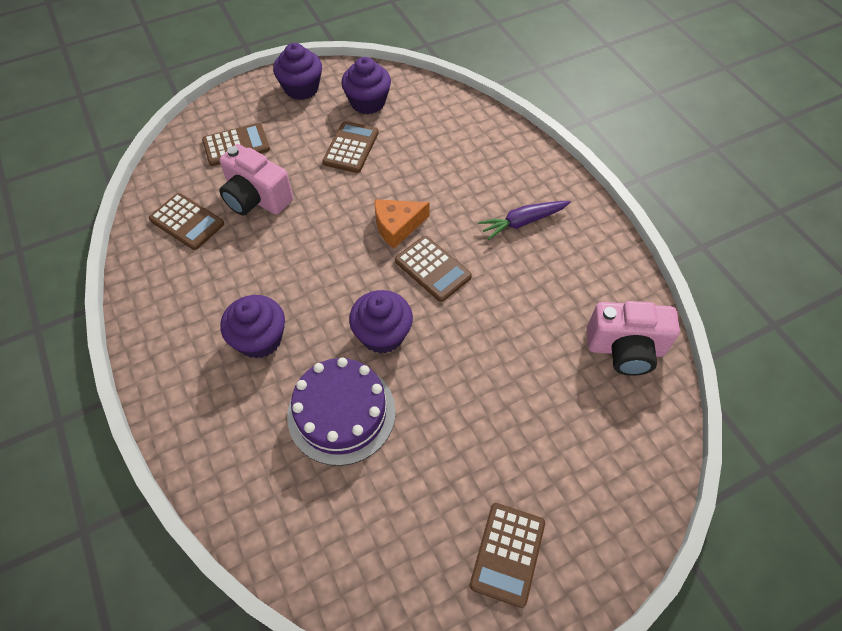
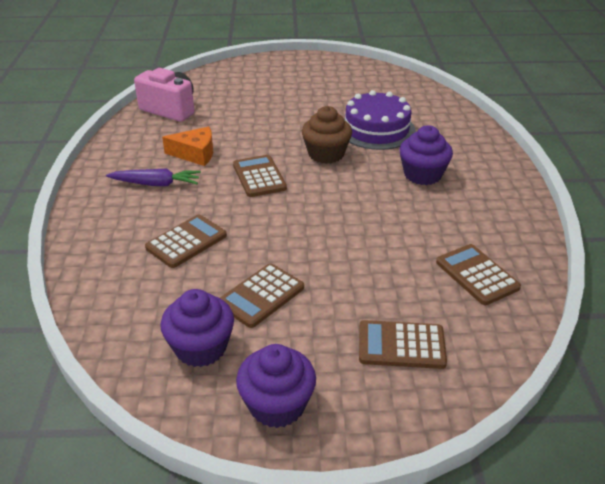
camera: 155 degrees left, 20 degrees down
(256, 198) = (394, 275): pink camera -> none
(382, 334) = (326, 154): purple cupcake -> brown cupcake
(397, 226) = (266, 211): orange cheese -> orange cheese (195, 154)
(507, 554) = (314, 72): brown calculator -> brown calculator (186, 242)

